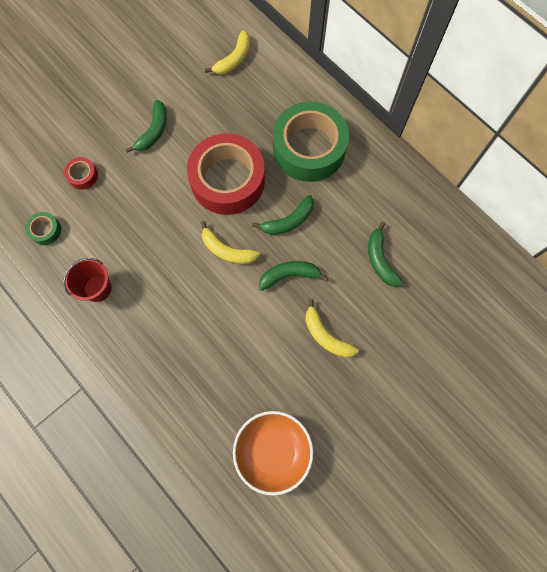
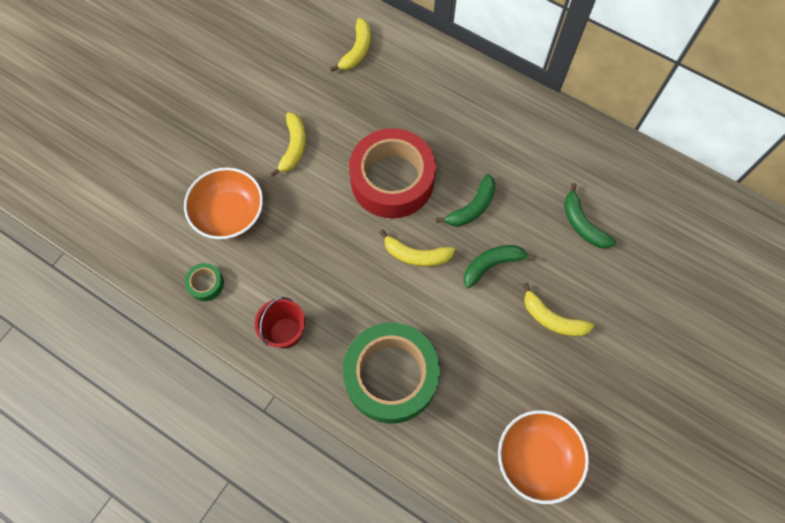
camera: 15 degrees left, 5 degrees down
(83, 175) = (229, 213): red tape -> orange bowl
(153, 131) = (293, 147): green banana -> yellow banana
(309, 148) = (468, 126): green tape -> green tape (391, 376)

